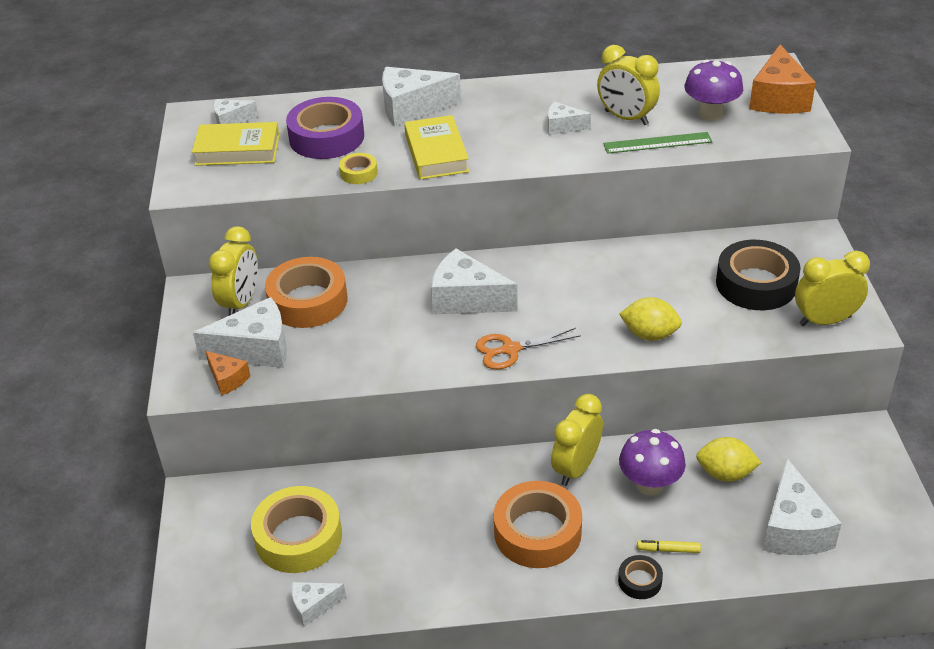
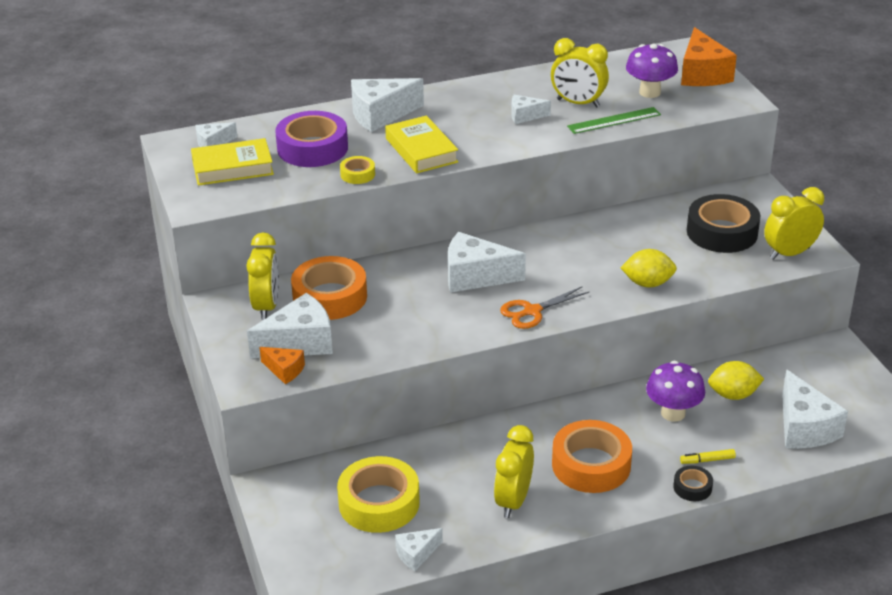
camera: 15 degrees left, 5 degrees down
(576, 468) = (604, 410): yellow clock -> yellow clock (513, 501)

